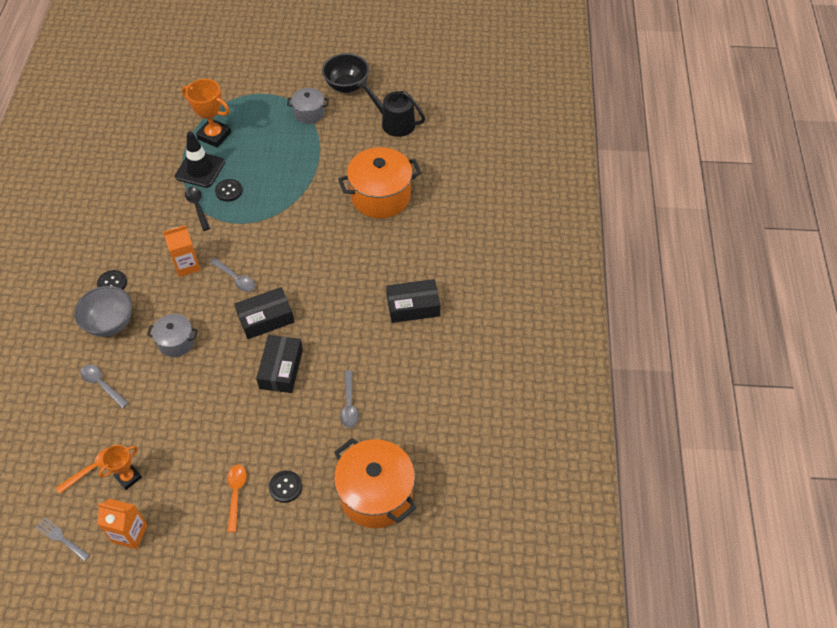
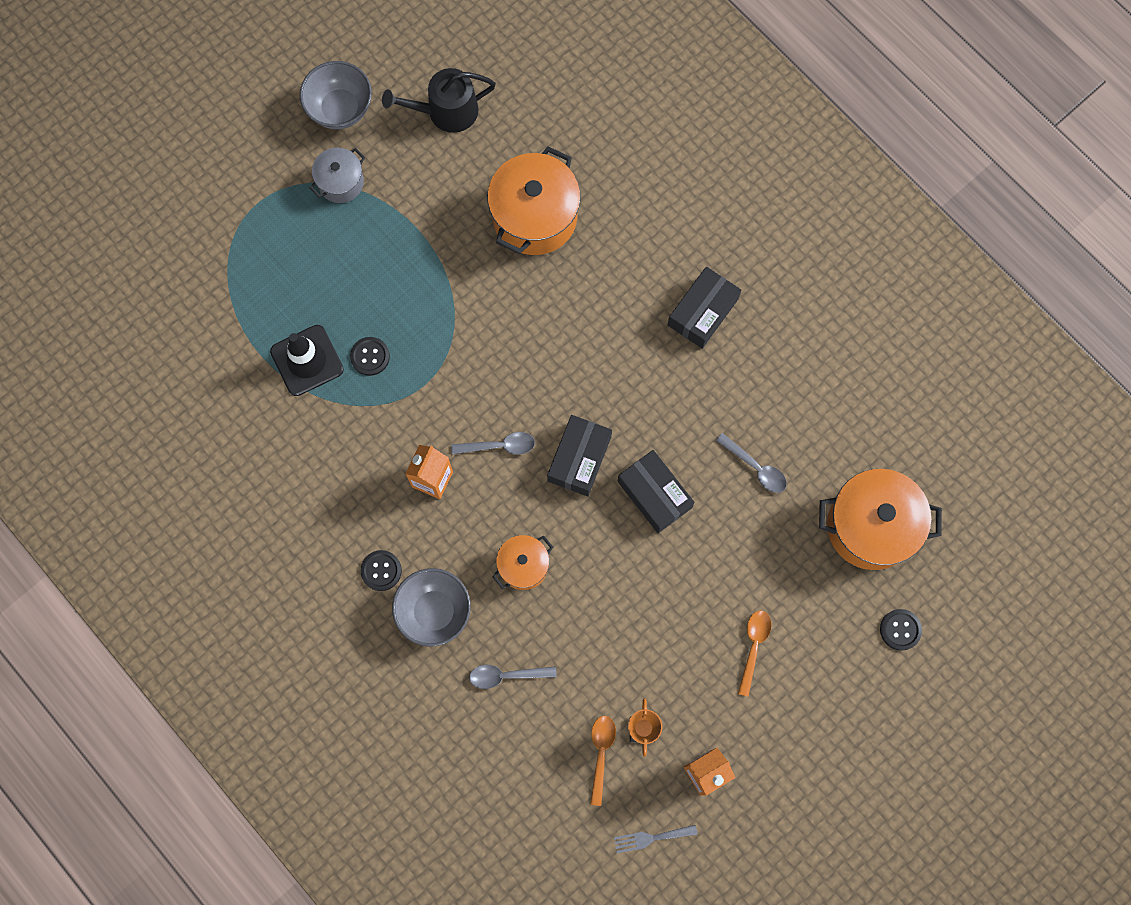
camera: 45 degrees left, 20 degrees up
(176, 342) = (523, 566): grey pot -> orange pot
(197, 207) = (360, 405): black spoon -> none
(214, 135) = (270, 305): orange trophy -> none
(236, 494) = (753, 647): orange spoon -> orange spoon turned 60 degrees clockwise
(285, 487) = (788, 598): black button -> black button (900, 630)
(347, 86) = (340, 109): black bowl -> grey bowl

